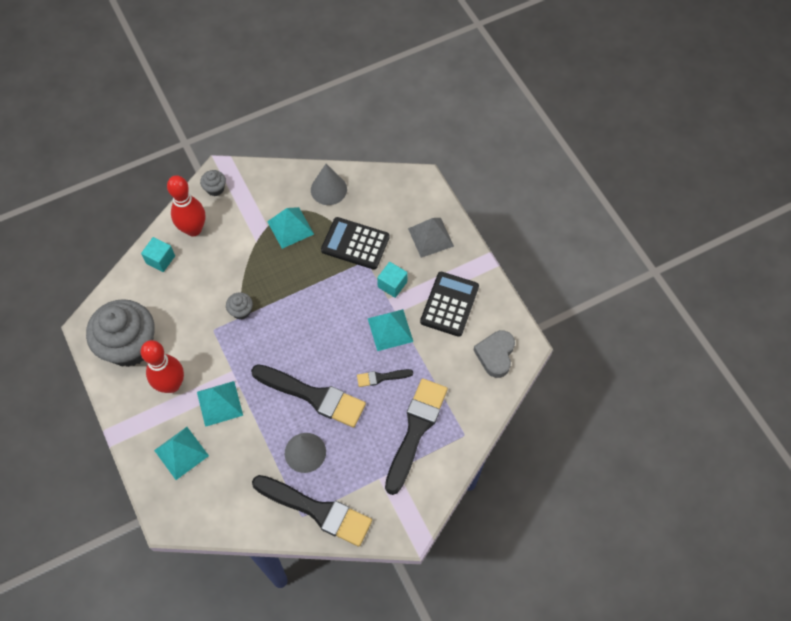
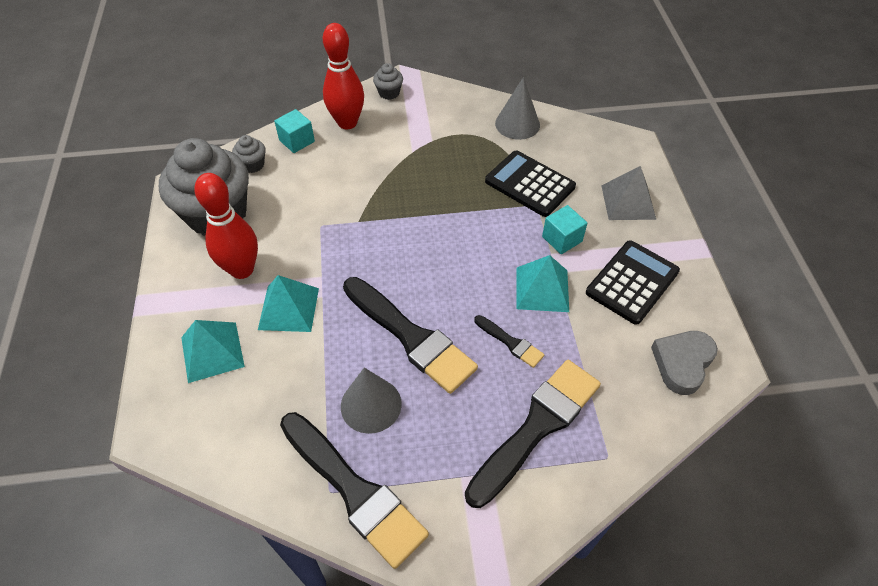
camera: 20 degrees right, 10 degrees down
(241, 311) = (363, 216): grey cupcake -> grey cupcake (253, 165)
(290, 227) = (458, 148): turquoise pyramid -> none
(381, 377) = (511, 343): black brush -> black brush turned 150 degrees counterclockwise

